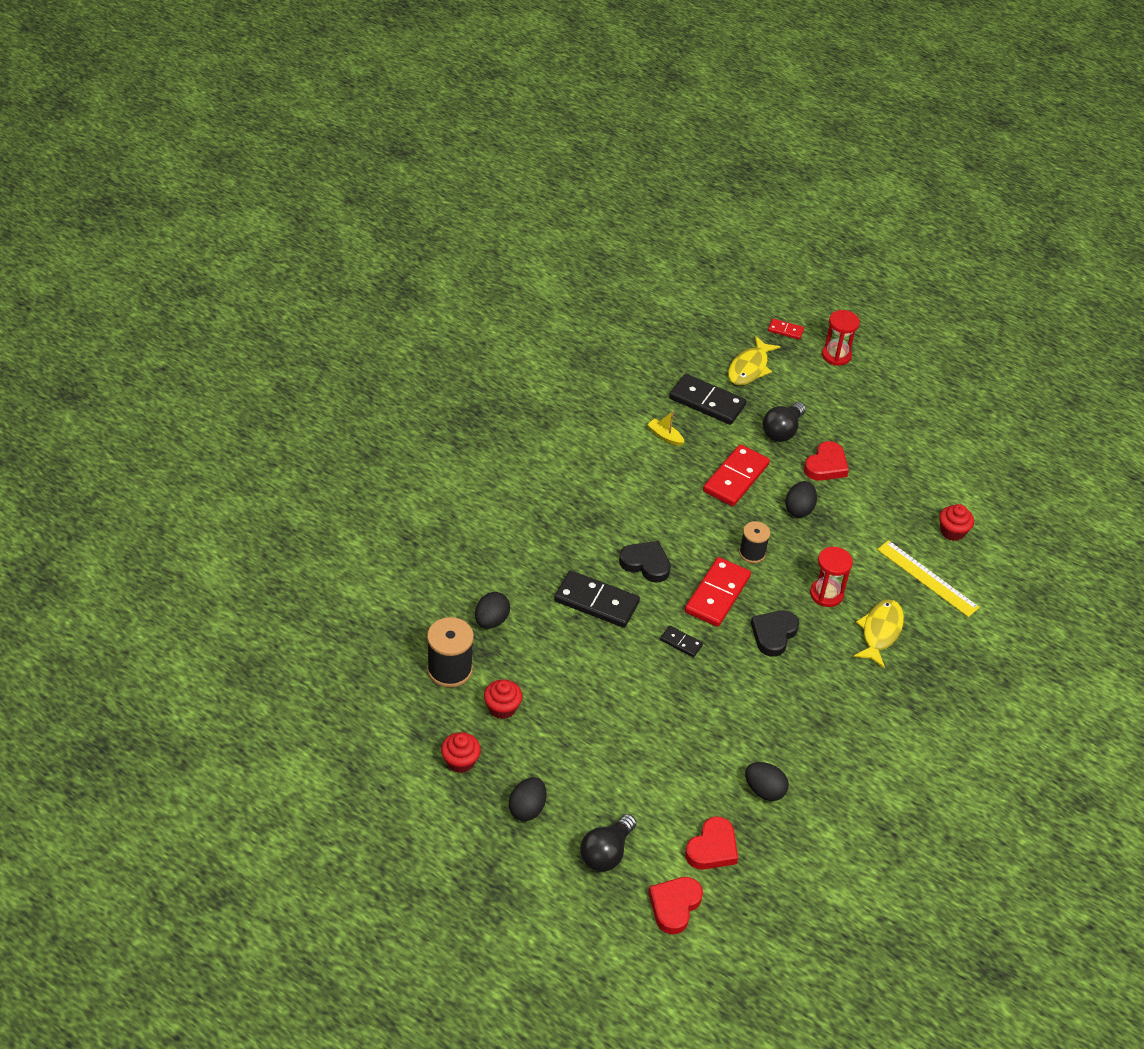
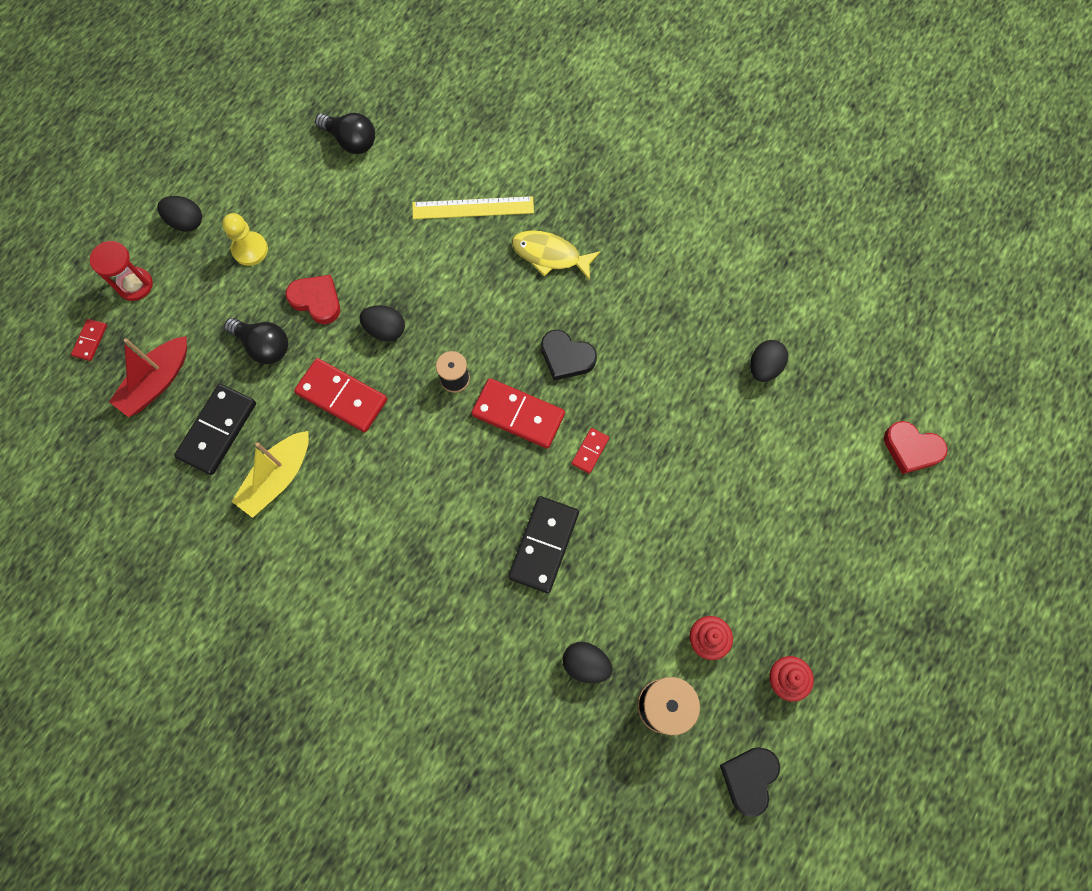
camera: 90 degrees left, 25 degrees up
(527, 808) = (830, 600): black egg -> black egg (186, 222)
(606, 853) = (866, 516): black light bulb -> black light bulb (351, 141)
(646, 564) = (482, 492): black heart -> black heart (749, 778)
(665, 436) = (277, 478): yellow boat -> yellow boat, size x1.91
(681, 642) = (590, 451): black domino -> red domino
(712, 848) = (840, 415): red heart -> none
(749, 368) = (157, 382): yellow fish -> red boat
(826, 594) = (505, 304): red hourglass -> none
(873, 424) = (250, 249): none -> yellow pawn
(927, 578) = (473, 208): yellow ruler -> yellow ruler turned 45 degrees clockwise
(952, 531) = (406, 181): red cupcake -> none

